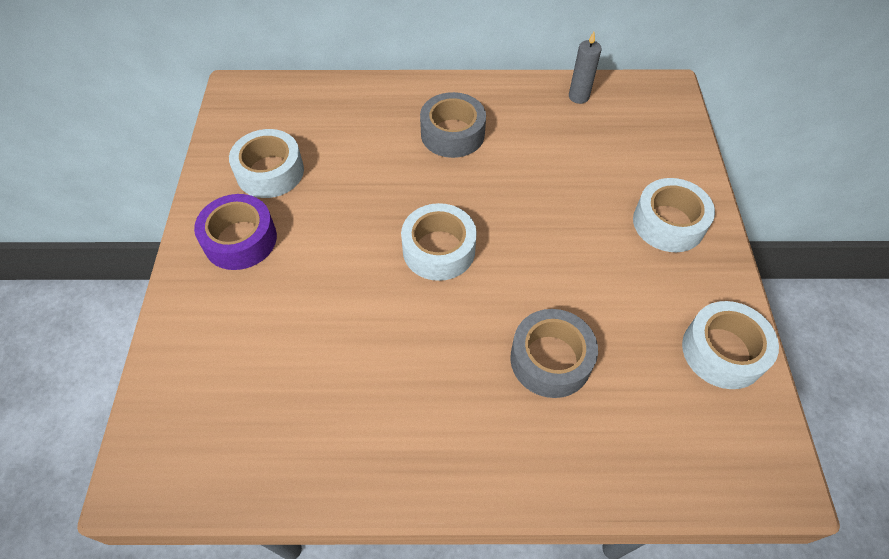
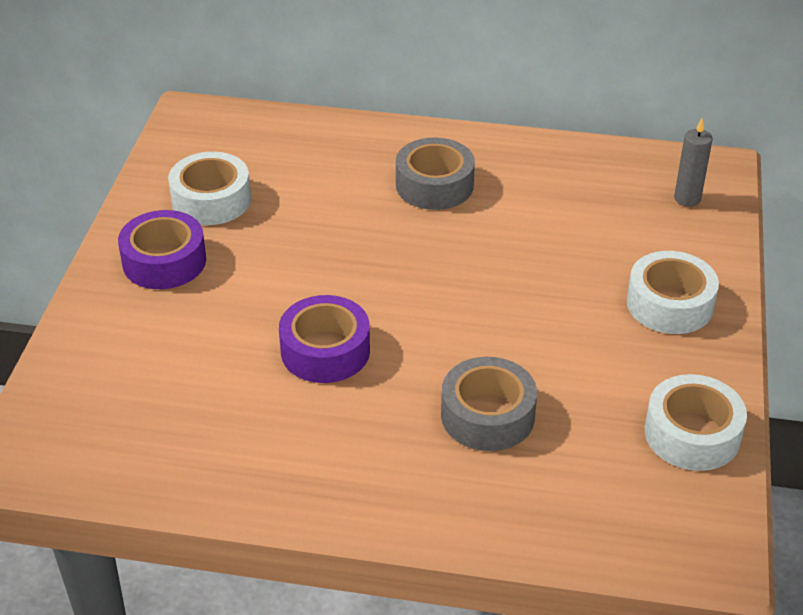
camera: 10 degrees right, 15 degrees down
(397, 312) = (325, 351): none -> purple tape
(439, 249) = (387, 297): white tape -> none
(578, 97) = (600, 163): grey candle -> grey candle (687, 198)

